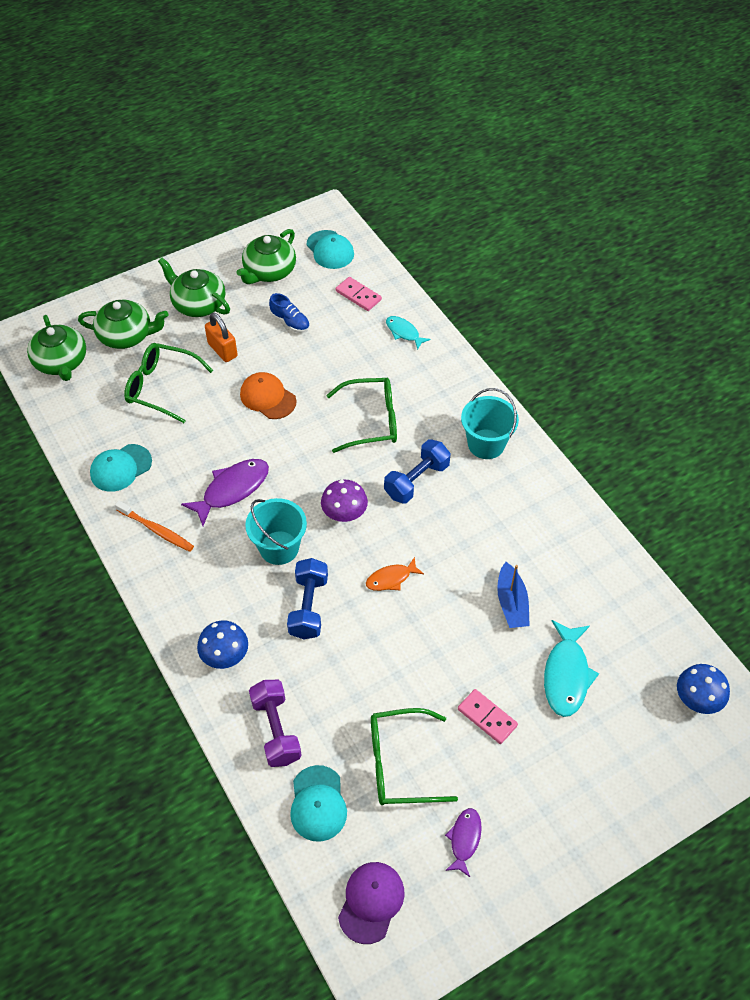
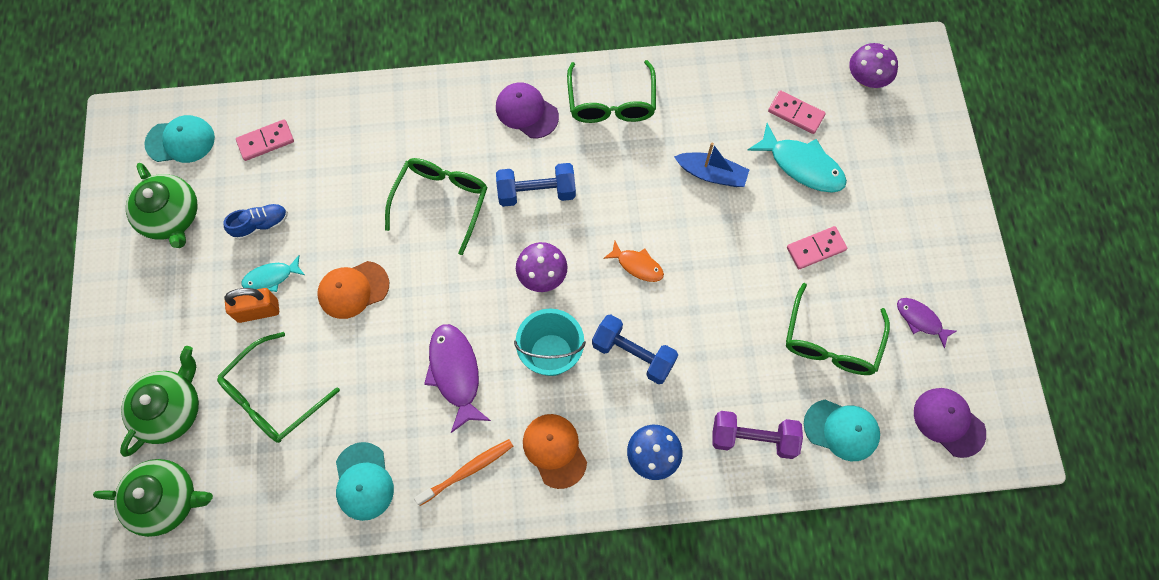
camera: 65 degrees left, 15 degrees up
(198, 304) = (172, 311): green teapot -> none
(199, 582) = (554, 450): none -> orange cap
(391, 578) = (637, 265): orange fish -> orange fish turned 60 degrees counterclockwise
(404, 332) = (344, 120): turquoise fish -> turquoise fish (271, 277)
(416, 480) = (536, 192): blue dumbbell -> blue dumbbell turned 75 degrees counterclockwise
(486, 444) = (526, 111): turquoise bucket -> purple cap
(533, 500) = (611, 103): none -> green glasses
(618, 650) = (796, 113): none -> pink domino
(697, 699) = (866, 79): blue mushroom -> purple mushroom

